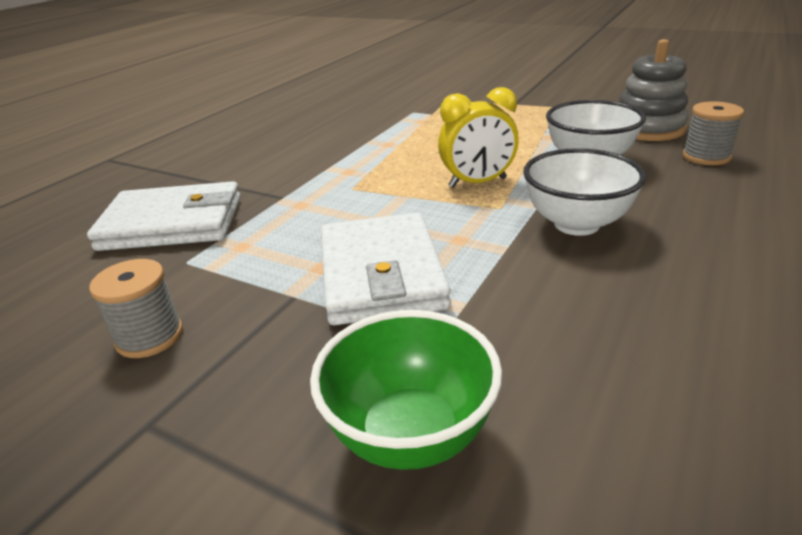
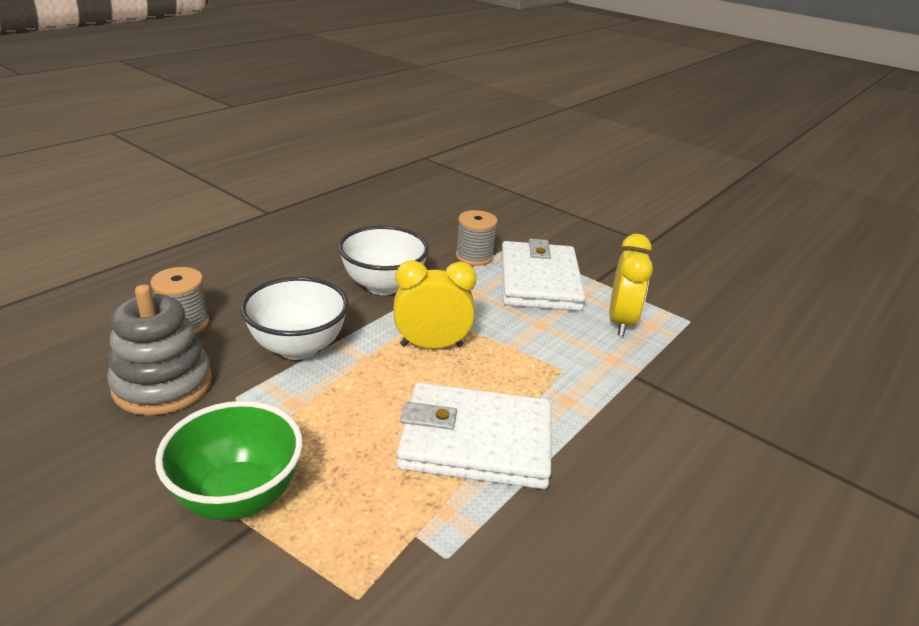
camera: 175 degrees left, 0 degrees up
(150, 337) = (677, 276): grey spool -> grey spool (474, 256)
(172, 223) = (734, 365): white wallet -> white wallet (476, 442)
(278, 242) = (621, 322): none -> yellow clock
(410, 435) = (533, 220): green bowl -> green bowl (238, 496)

